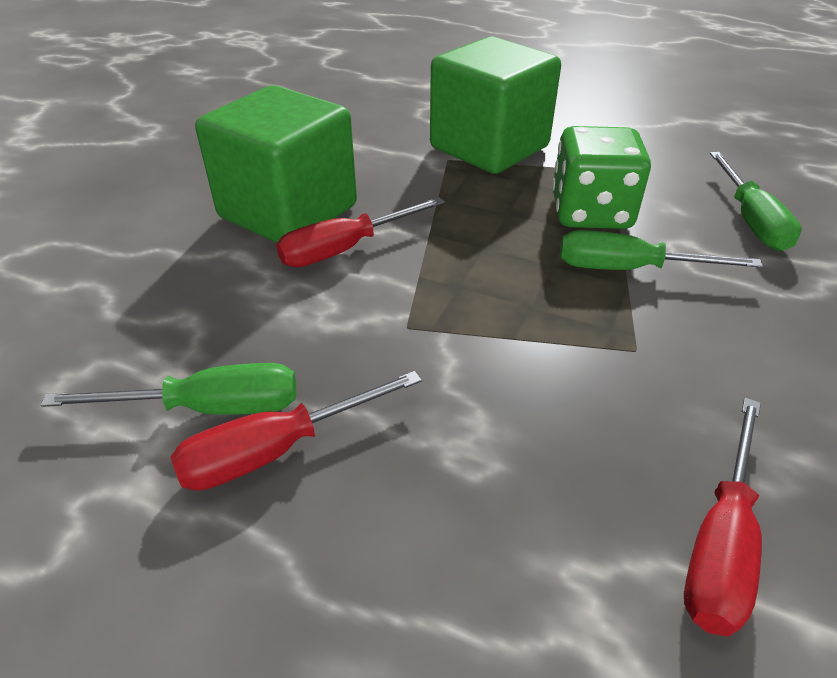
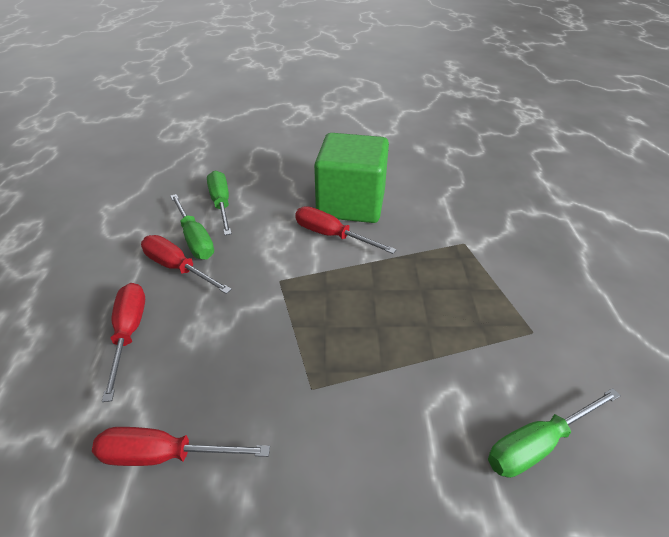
camera: 65 degrees right, 0 degrees up
(419, 561) = (129, 333): none -> red screwdriver
(489, 147) = (500, 257): green cube -> none
(591, 213) = (458, 332): green dice -> none
(629, 269) = (399, 368): green screwdriver -> green screwdriver (221, 204)

